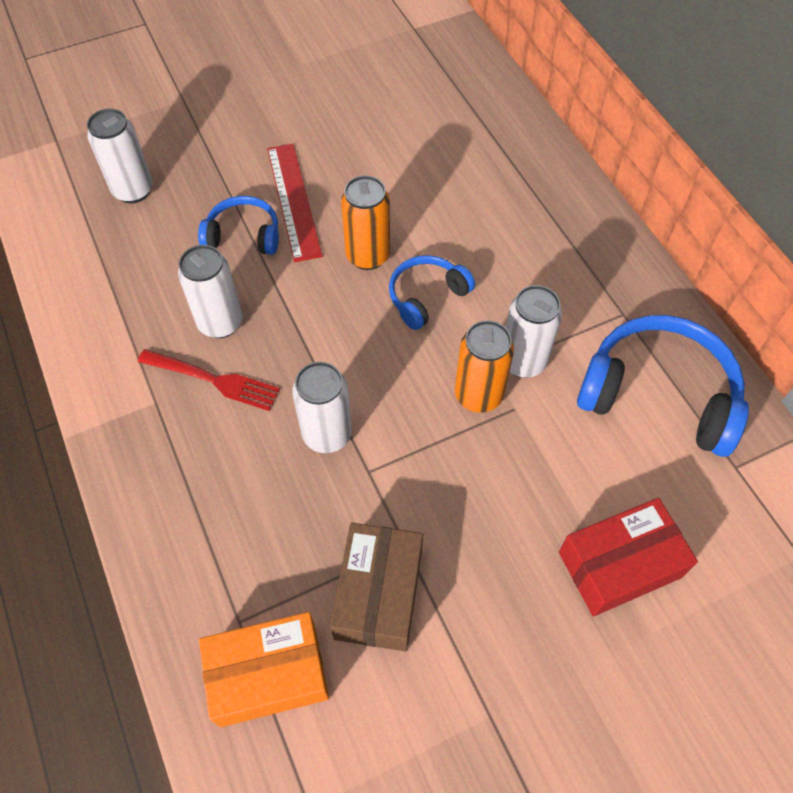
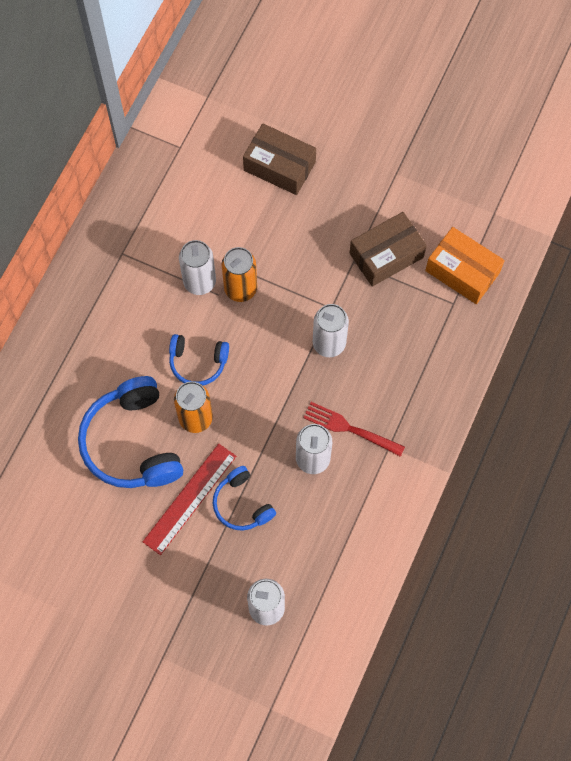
camera: 130 degrees left, 10 degrees up
(213, 380) = (350, 429): red fork -> red fork turned 45 degrees counterclockwise
(619, 564) = (279, 166): red box -> brown box
(658, 395) = (164, 204): blue headphones -> blue headphones (132, 443)

